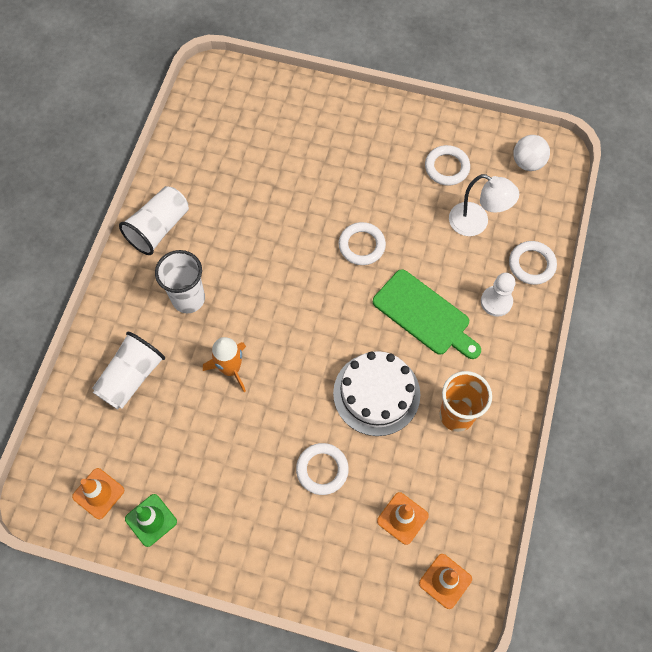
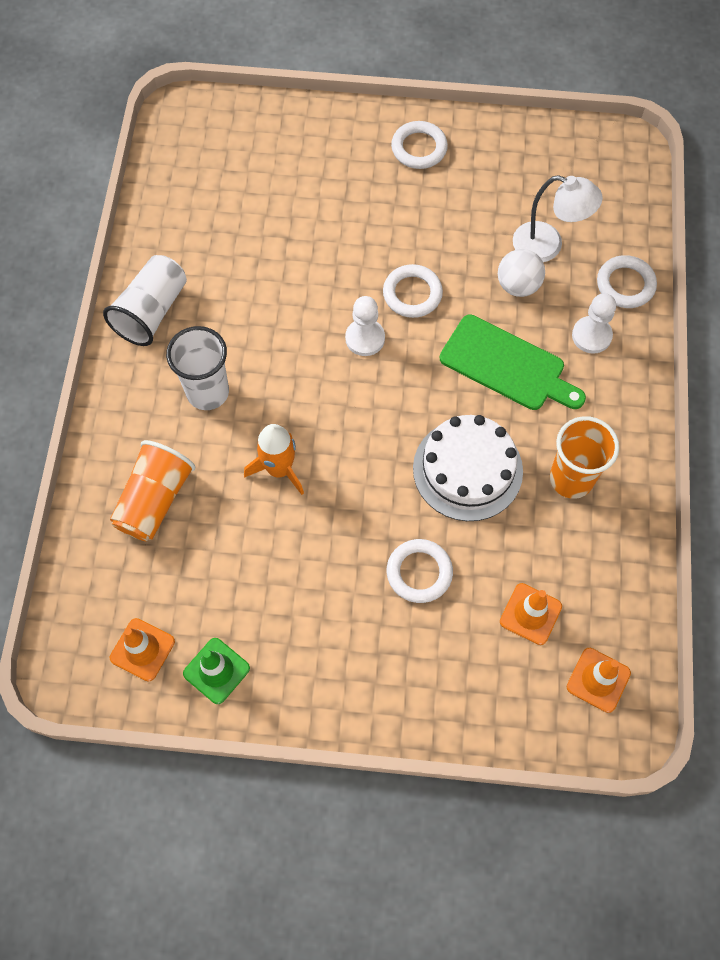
camera: 10 degrees left, 0 degrees up
(131, 377) = (155, 500): white cup -> orange cup
(317, 275) = (365, 338): none -> white pawn
(447, 167) = (498, 184): white ring -> white ring (419, 148)
(527, 163) = (595, 164): white ball -> white ball (518, 285)

